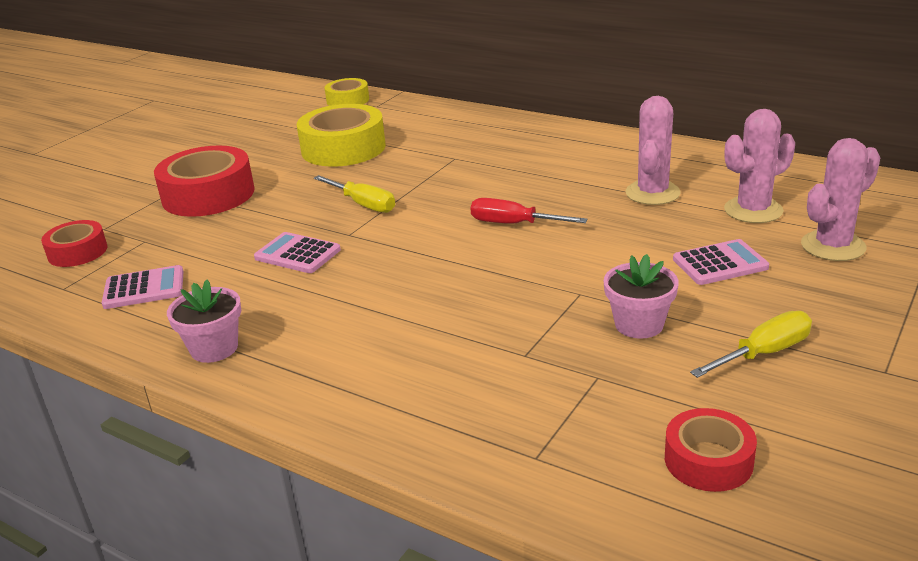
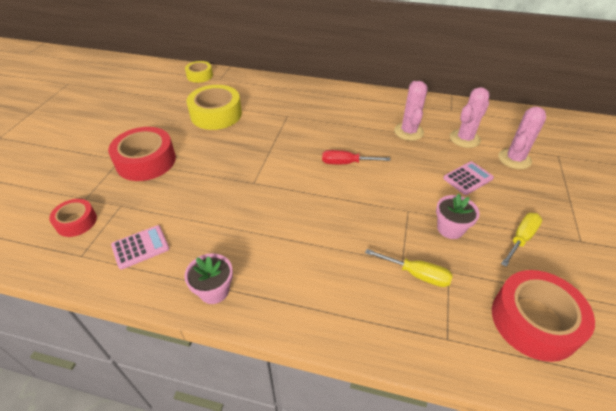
camera: 20 degrees left, 15 degrees up
(297, 254) = (229, 203): pink calculator -> none
(363, 204) = (250, 158): yellow screwdriver -> yellow screwdriver (416, 274)
(708, 460) = (534, 321): red tape -> red tape, size x1.75

